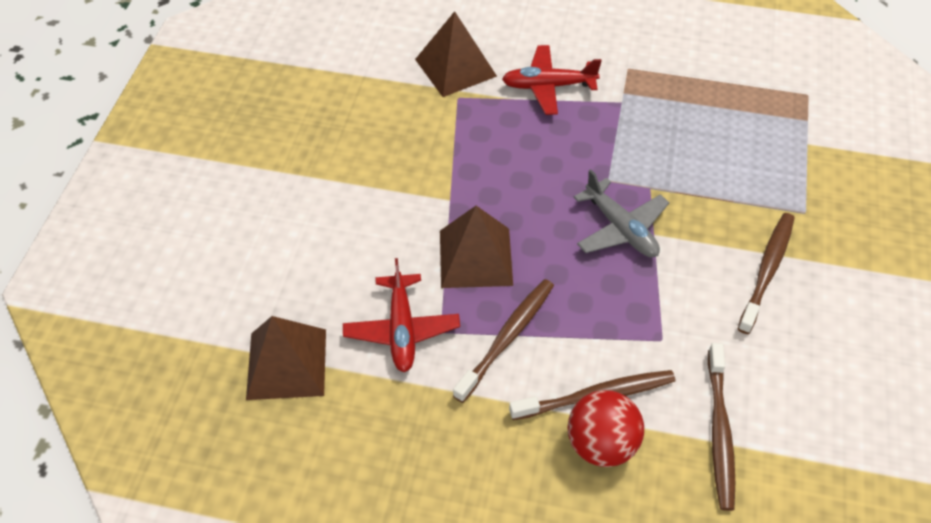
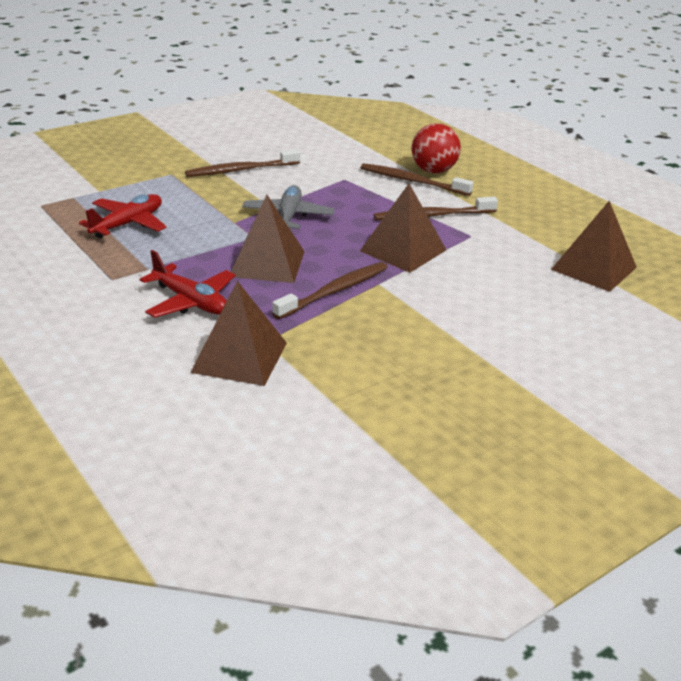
camera: 140 degrees left, 20 degrees down
(401, 329) = (496, 247): red plane -> red plane (128, 224)
(555, 158) = (267, 263): none -> brown pyramid
(719, 432) = (368, 150): brown toothbrush -> brown toothbrush (335, 291)

